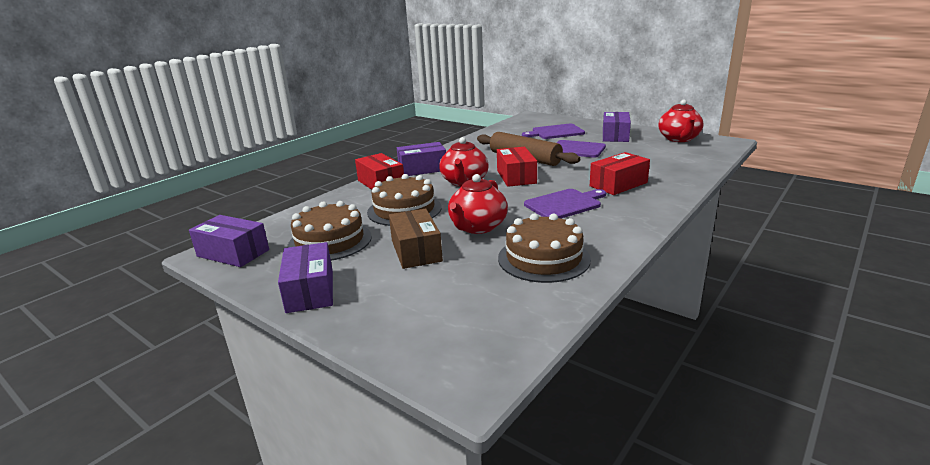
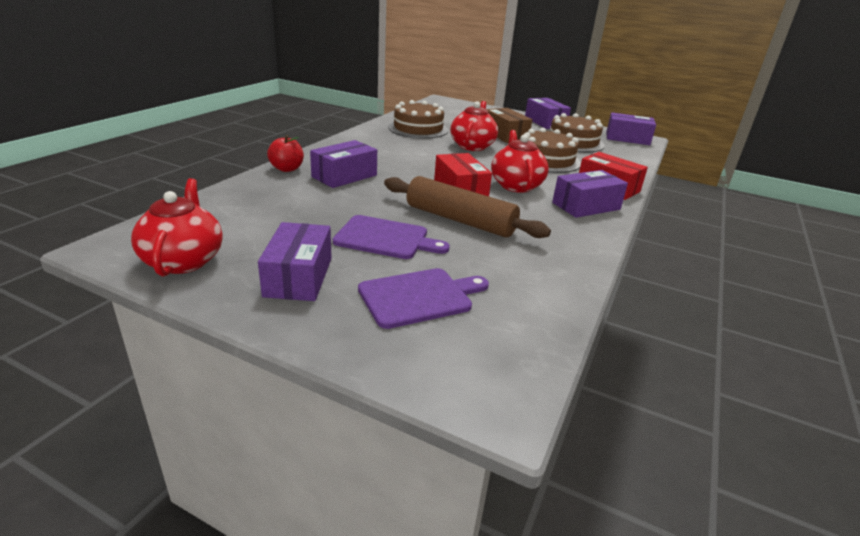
camera: 165 degrees right, 5 degrees up
(565, 204) = (403, 159): purple cutting board -> none
(618, 184) = (344, 176): red box -> purple box
(676, 189) = (287, 169): none -> red apple

